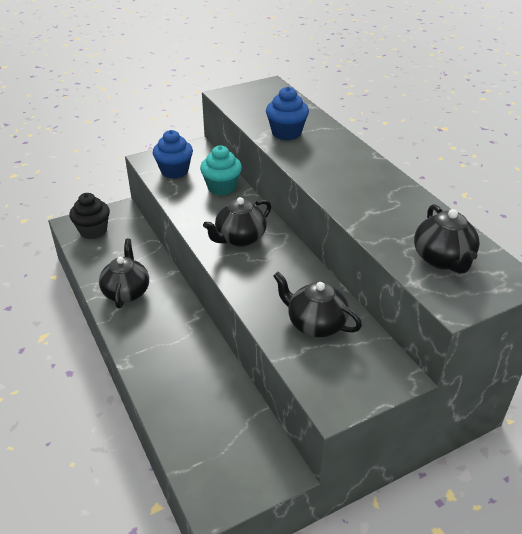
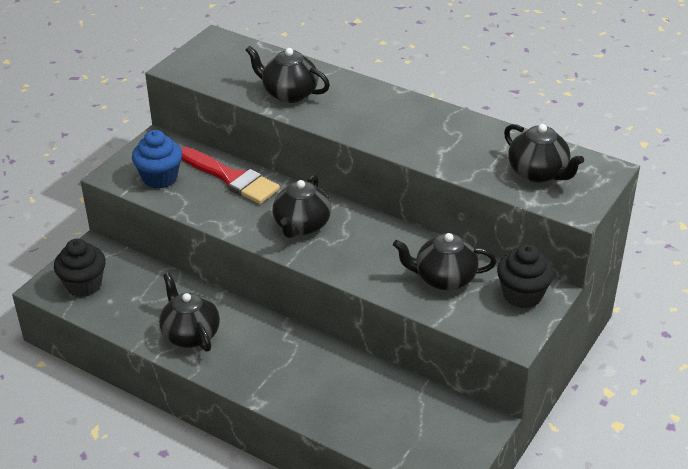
camera: 30 degrees left, 0 degrees up
(222, 187) = (231, 178): turquoise cupcake -> red brush
(286, 133) = (289, 93): blue cupcake -> black teapot
(373, 368) = (522, 295): none -> black cupcake

